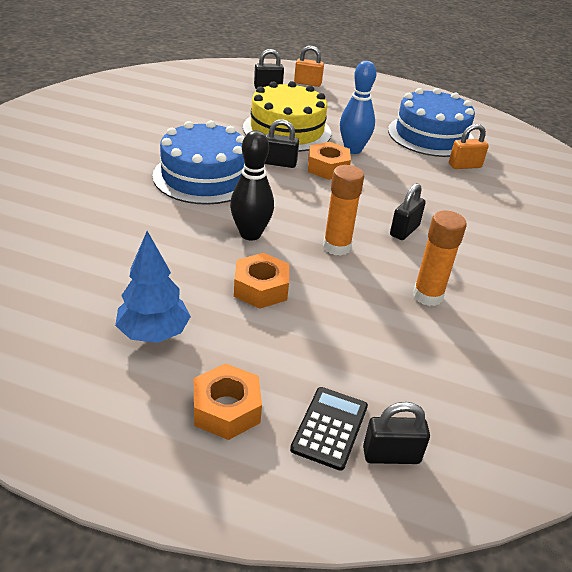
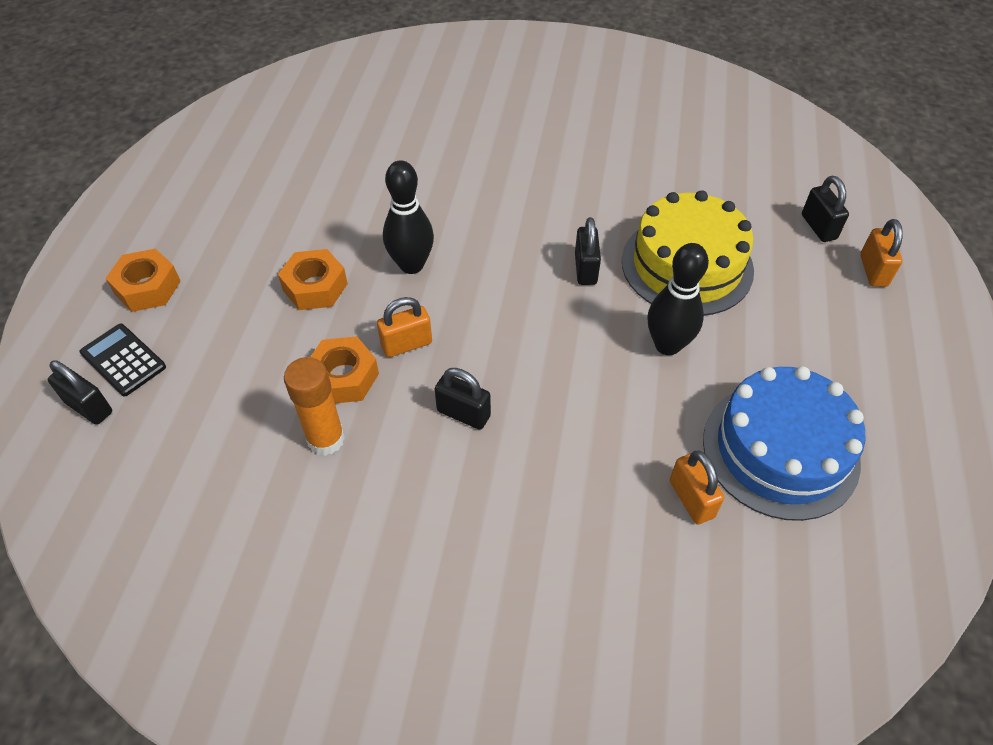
camera: 85 degrees right, 15 degrees up
(154, 333) = (239, 225): blue tree -> none
(204, 176) = (520, 207): blue cake -> none
(327, 168) = (597, 320): orange nut -> orange nut (343, 377)
(330, 428) = (123, 360): black calculator -> black calculator turned 150 degrees counterclockwise
(336, 247) = (406, 344): orange glue stick -> orange padlock
(353, 150) = (667, 345): blue bowling pin -> black bowling pin
(391, 455) = (89, 407): black padlock -> black padlock turned 45 degrees counterclockwise

